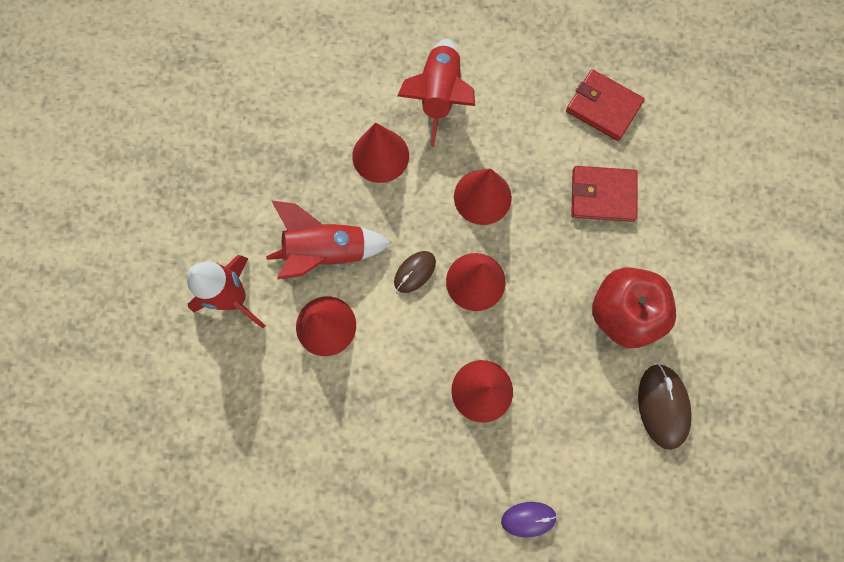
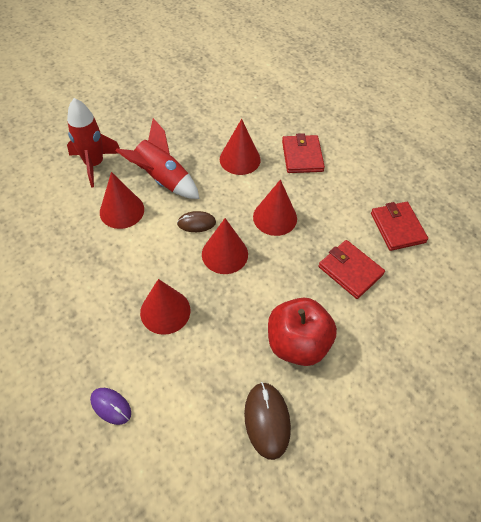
camera: 40 degrees right, 20 degrees down
(439, 96) = (302, 156): red rocket -> red wallet
(662, 406) = (267, 420): brown mouse -> brown mouse turned 45 degrees counterclockwise

